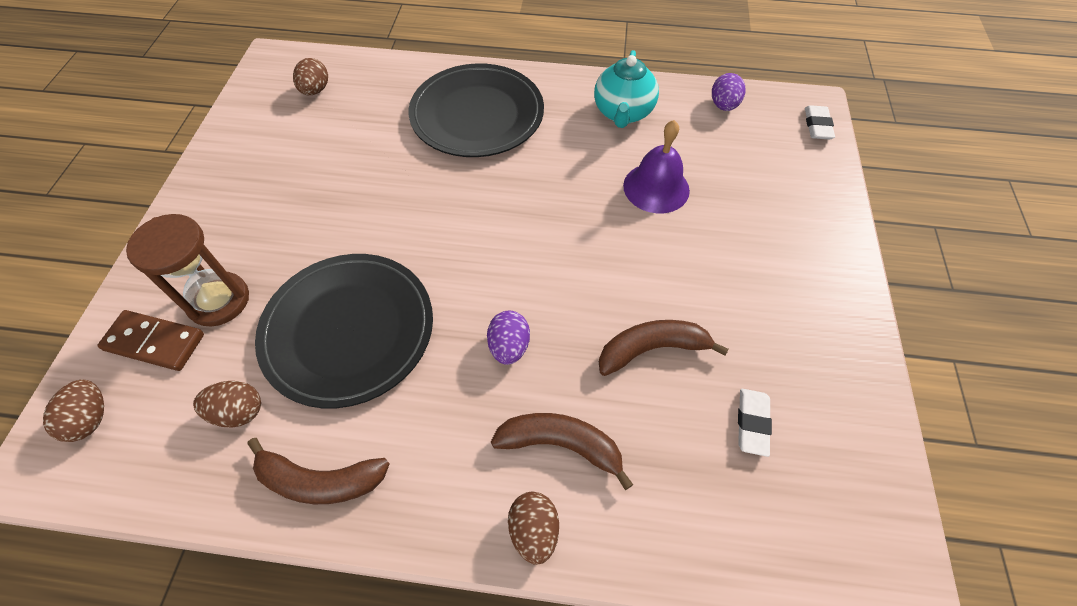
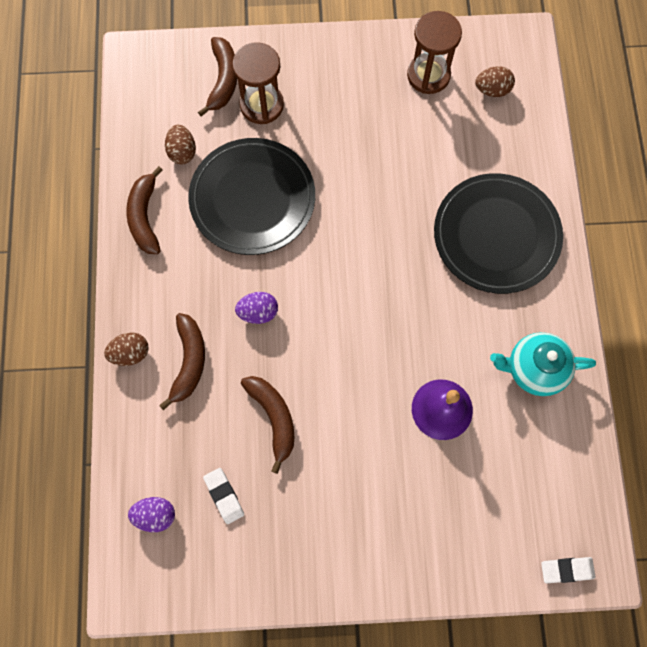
camera: 80 degrees right, 15 degrees up
(91, 419) = (165, 70): brown egg -> none
(155, 342) = (223, 80): brown domino -> brown banana
(270, 135) = (428, 75): none -> brown hourglass
(723, 105) = (572, 470): purple egg -> purple egg (155, 515)
(752, 423) = (224, 496): white eraser -> white eraser turned 60 degrees clockwise

